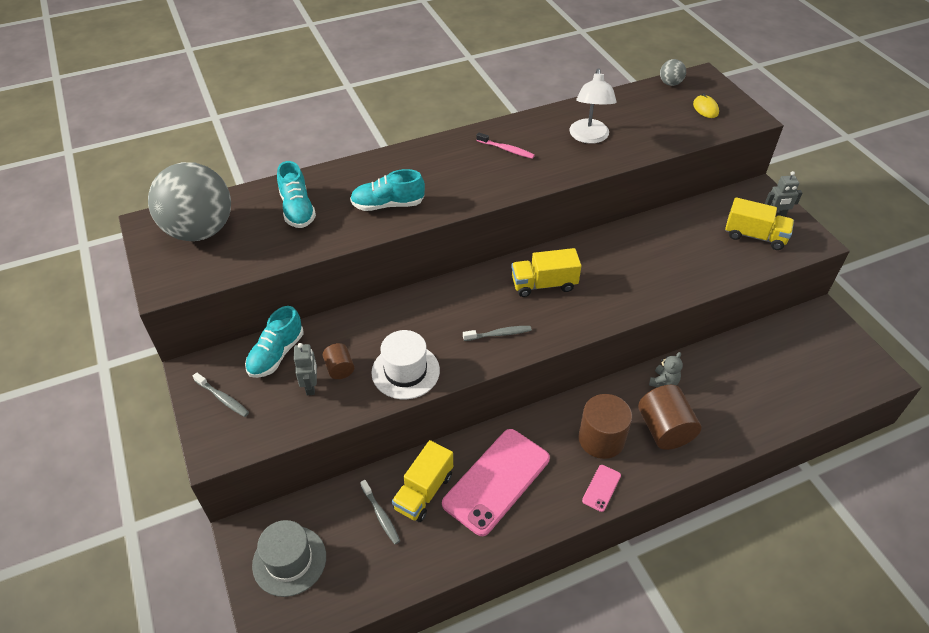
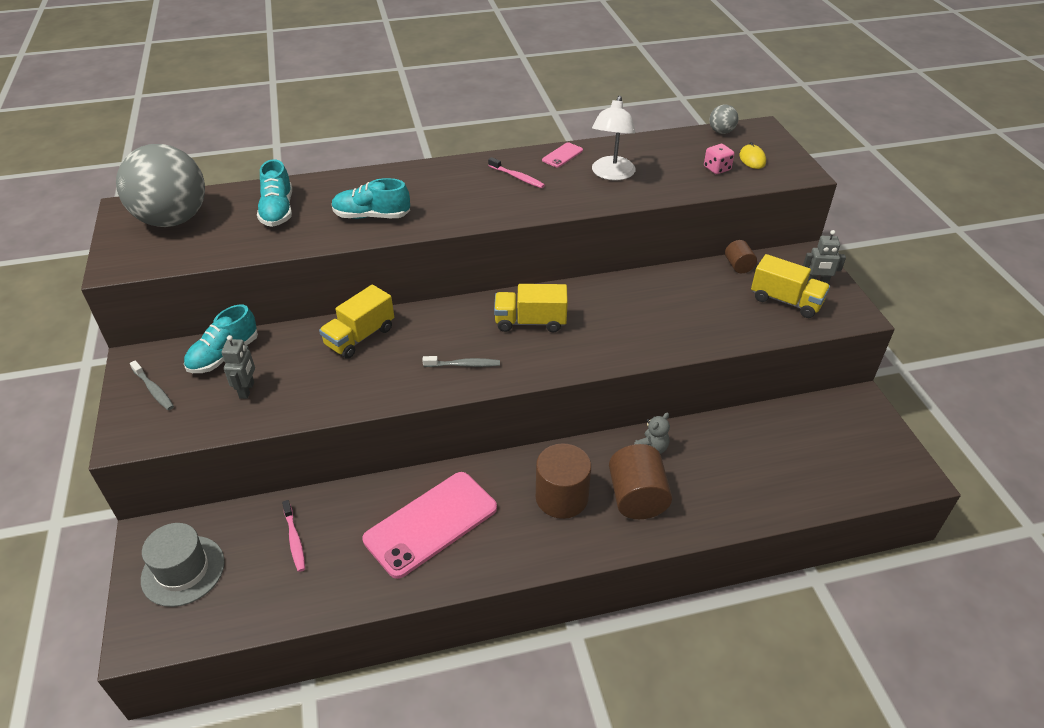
camera: 10 degrees right, 5 degrees down
(340, 369) = (283, 377): brown cylinder -> brown cylinder (738, 266)
(381, 515) = (294, 540): grey toothbrush -> pink toothbrush
(405, 371) = (350, 388): white hat -> none
(423, 491) = (348, 523): yellow truck -> yellow truck (360, 337)
(601, 488) = (545, 548): pink phone -> pink phone (562, 155)
(678, 121) = (717, 168): none -> pink dice

